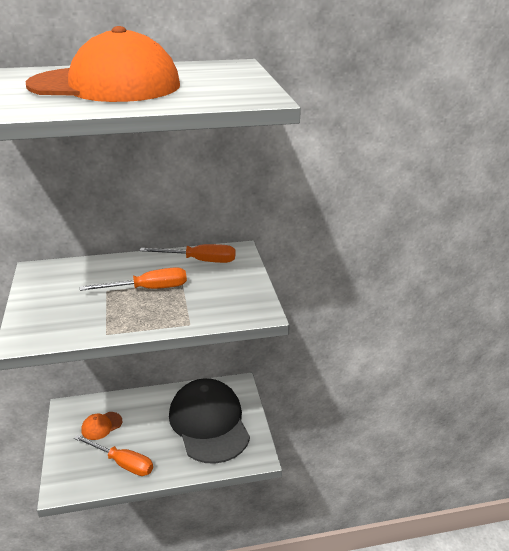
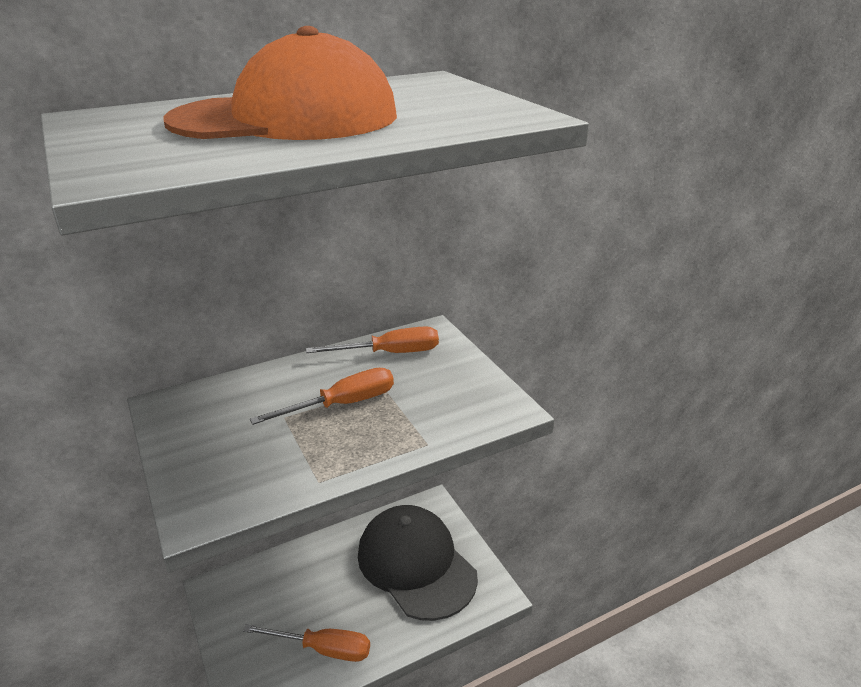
camera: 15 degrees left, 0 degrees up
(101, 426) = (272, 602): orange cap -> none

